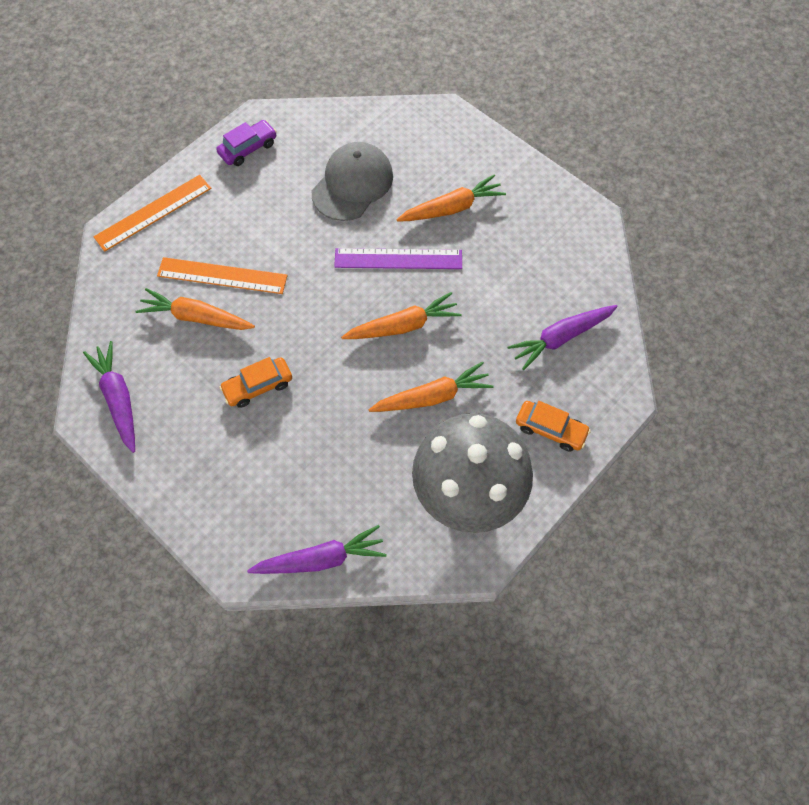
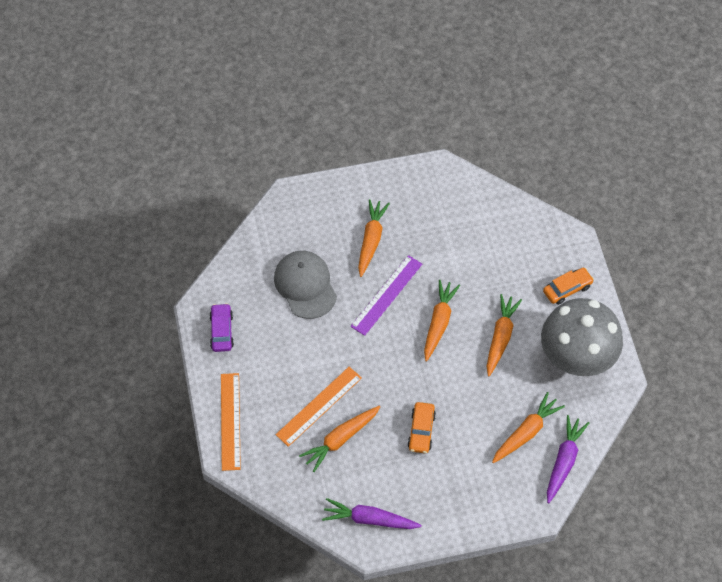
camera: 55 degrees left, 5 degrees down
(330, 494) = (526, 432): none -> orange carrot
(561, 338) = (511, 243): purple carrot -> none

